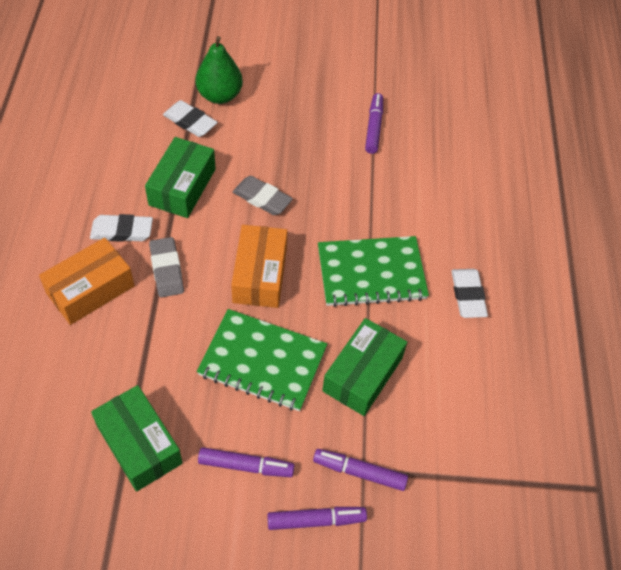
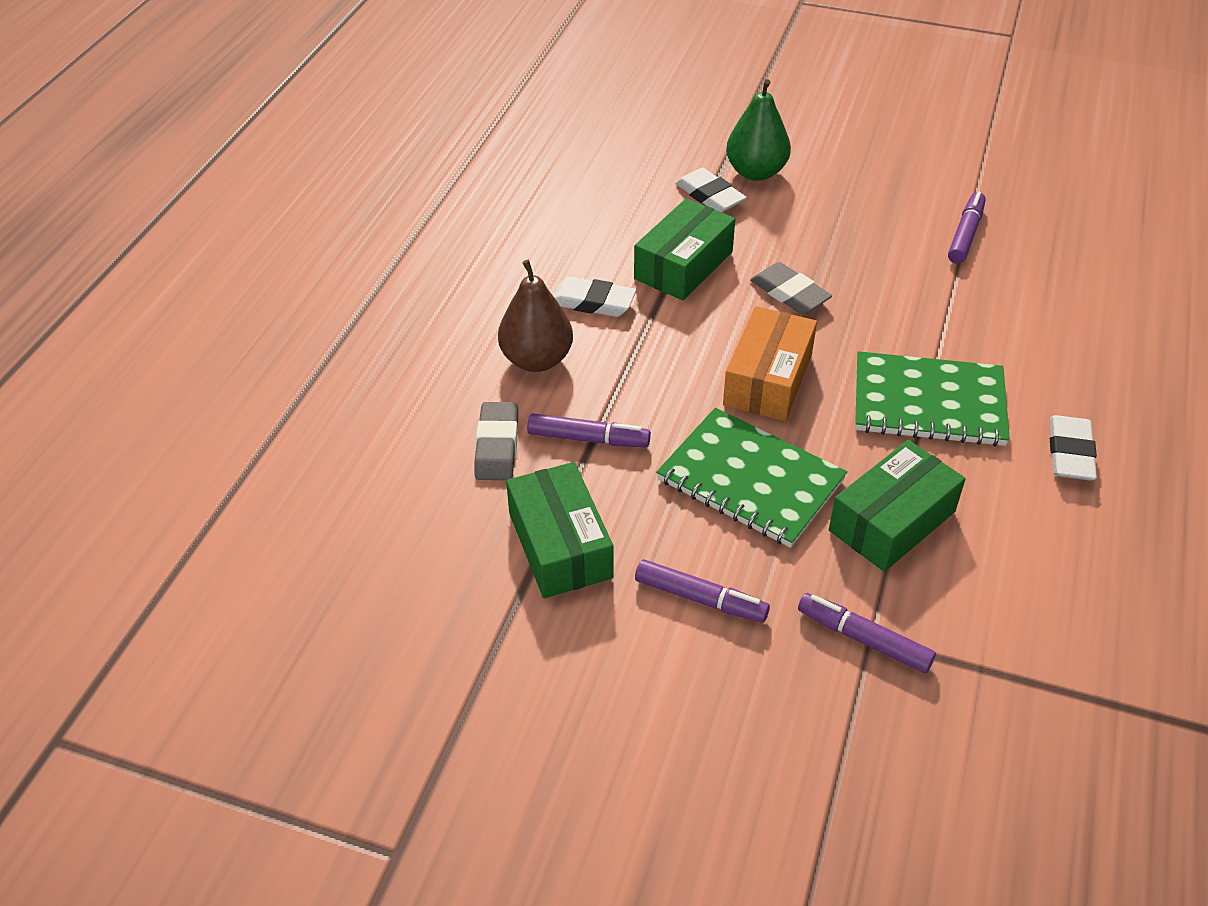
camera: 20 degrees right, 10 degrees down
(90, 289) = (537, 360): orange box -> brown pear
(166, 270) = (642, 353): grey eraser -> grey eraser (497, 446)
(316, 520) = (787, 685): purple marker -> purple marker (588, 439)

